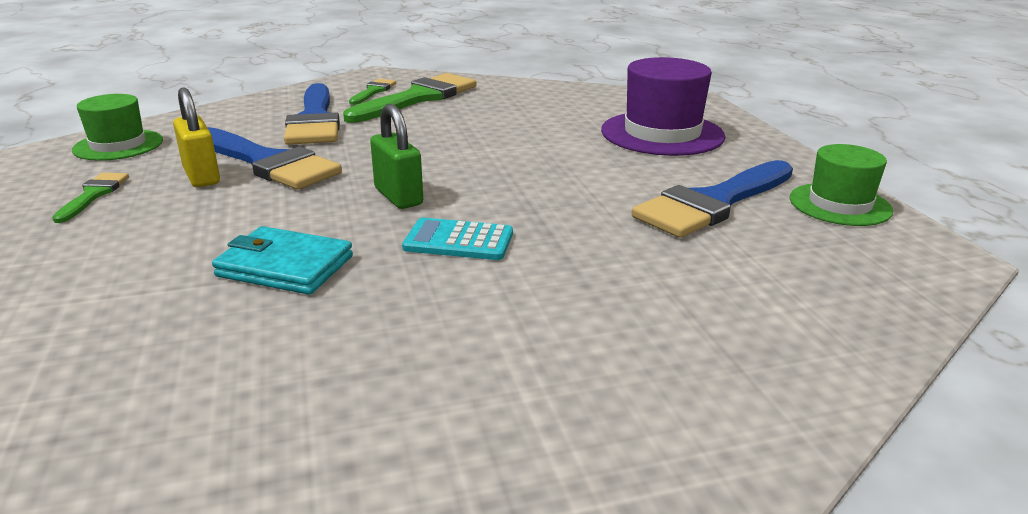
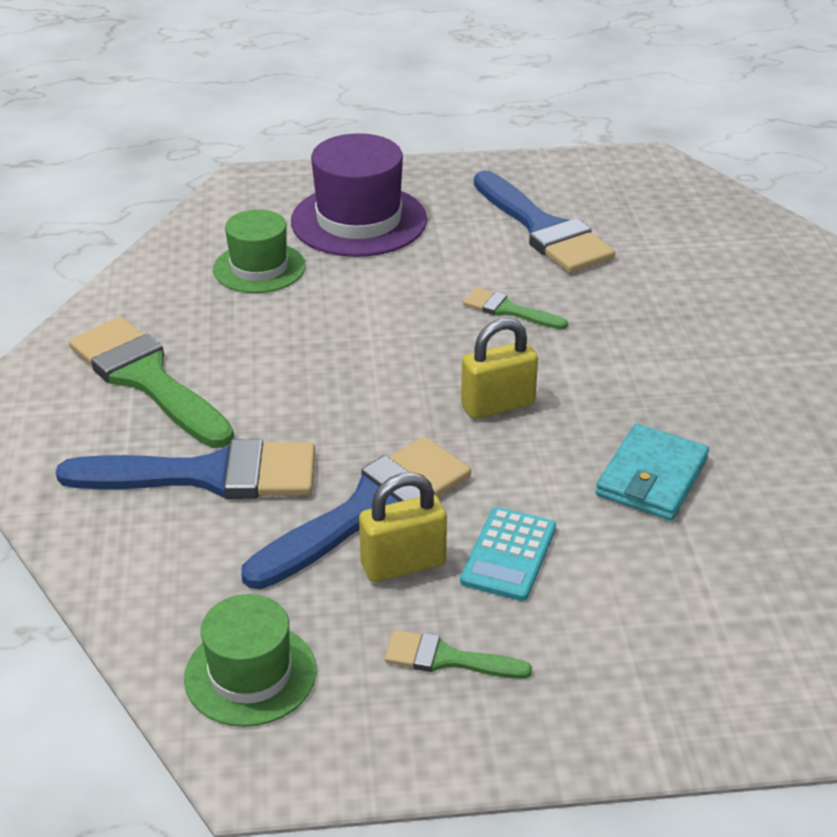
camera: 80 degrees left, 10 degrees up
(373, 91) = (90, 420): green brush -> green brush (508, 310)
(398, 196) = (497, 405): green padlock -> yellow padlock
(458, 241) = (606, 372): turquoise calculator -> turquoise calculator (508, 554)
(839, 204) = (555, 174): green hat -> green hat (259, 268)

